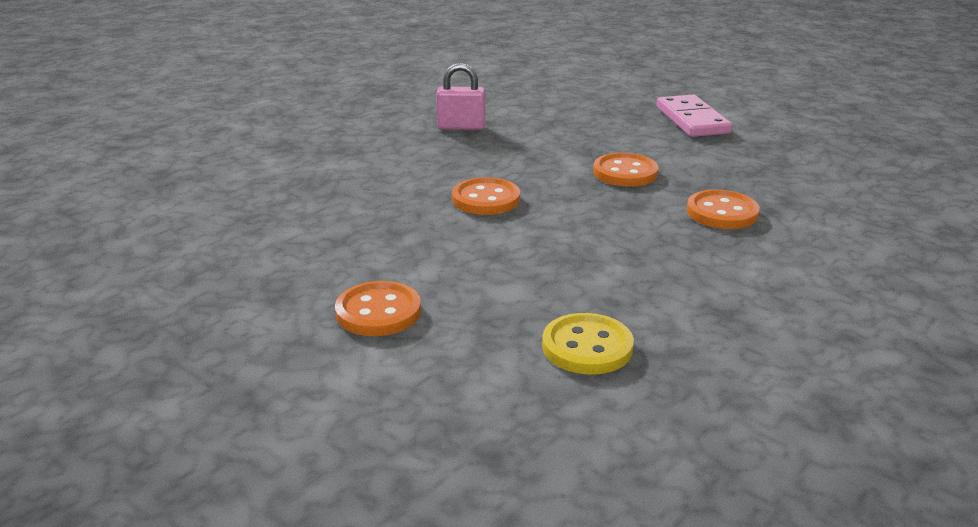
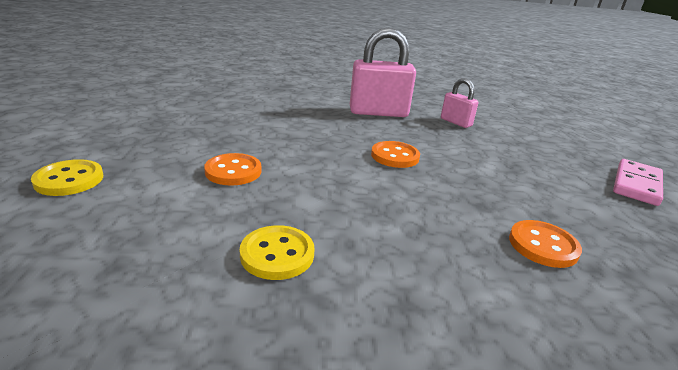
camera: 45 degrees right, 0 degrees up
(223, 445) = (69, 180): none -> yellow button
(364, 155) = (378, 112): none -> pink padlock
(625, 173) = (513, 186): orange button -> none

